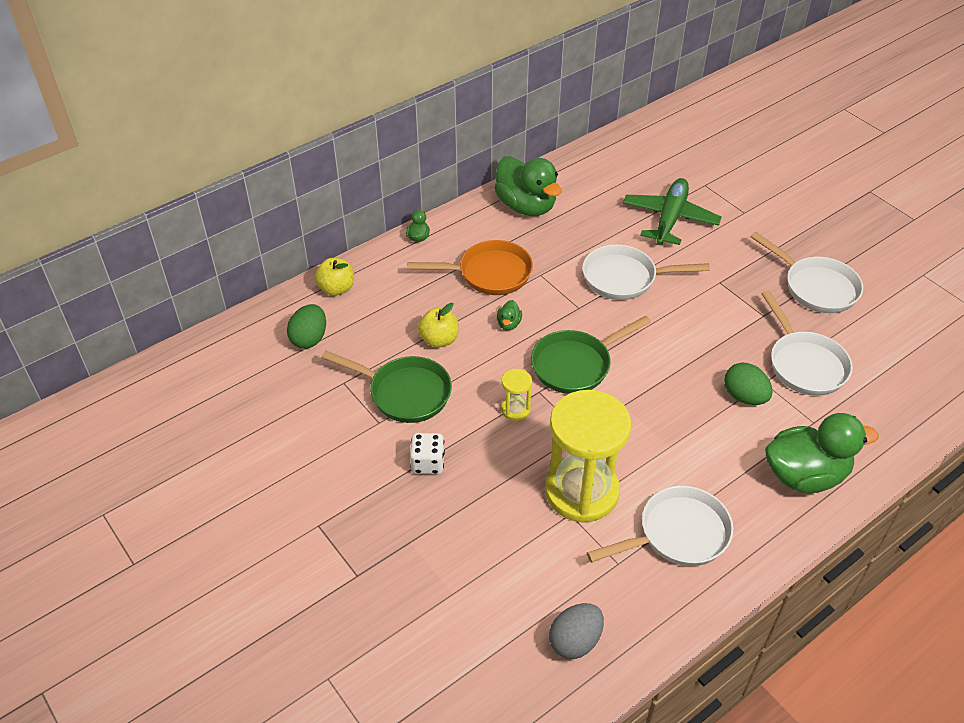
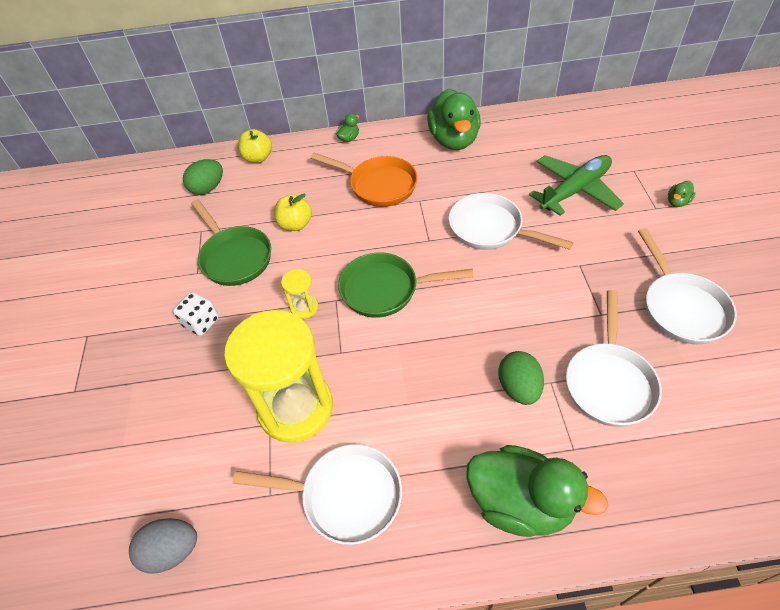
camera: 35 degrees right, 5 degrees up
(509, 324) = (359, 232): green duck -> green duck (677, 202)

